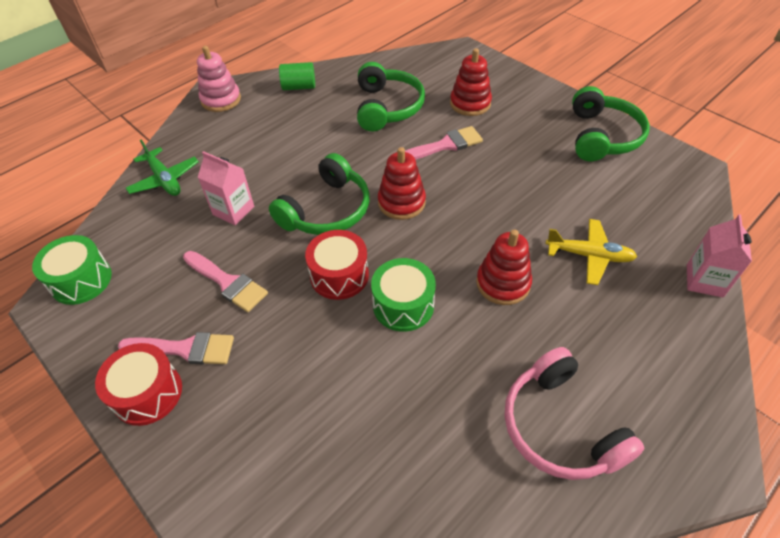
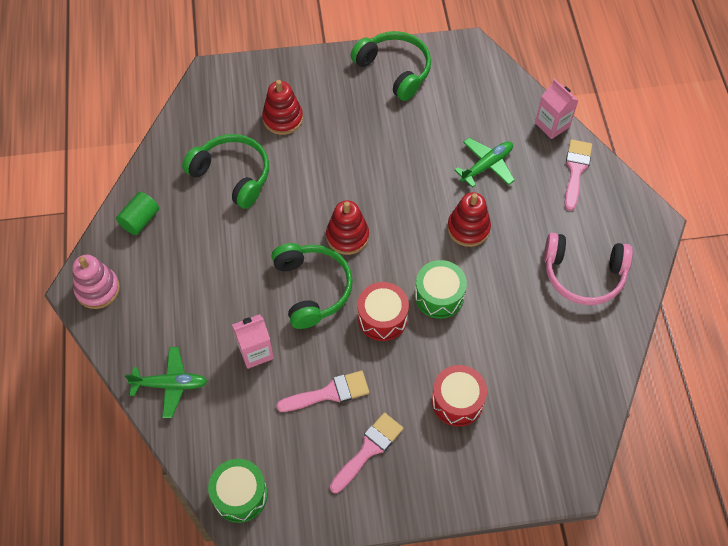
camera: 55 degrees left, 10 degrees up
(147, 393) = (388, 489): red drum -> red drum (457, 401)
(445, 145) = (314, 168): pink brush -> pink brush (576, 170)
(589, 256) = (487, 165): yellow plane -> green plane

